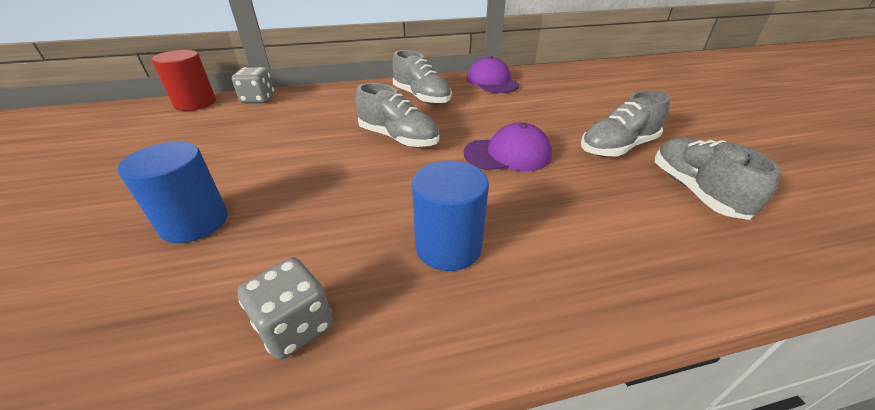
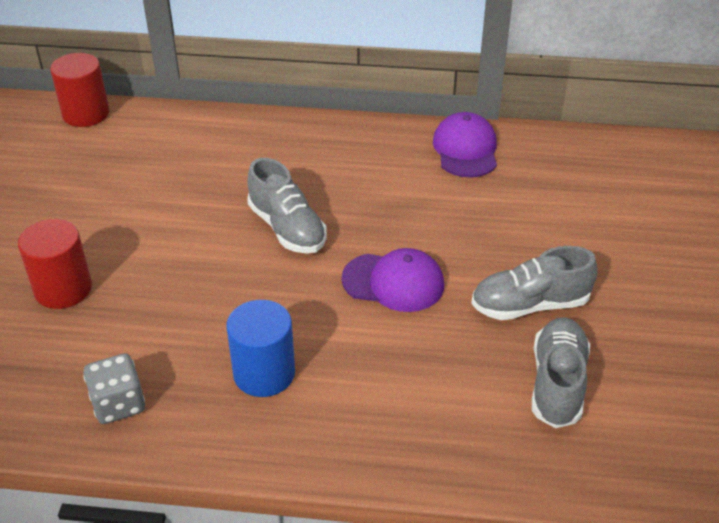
camera: 20 degrees right, 5 degrees up
(194, 222) = (63, 289): blue cylinder -> red cylinder
(258, 99) = (156, 122): grey dice -> none
(421, 97) = (351, 162): grey shoe -> none

